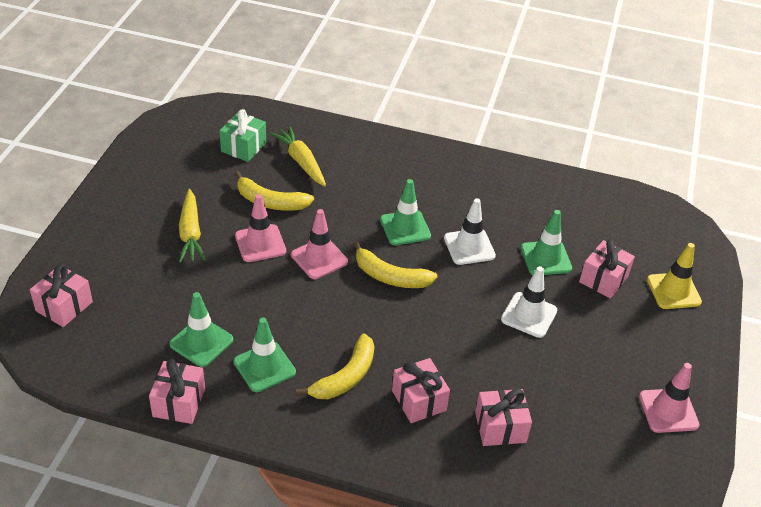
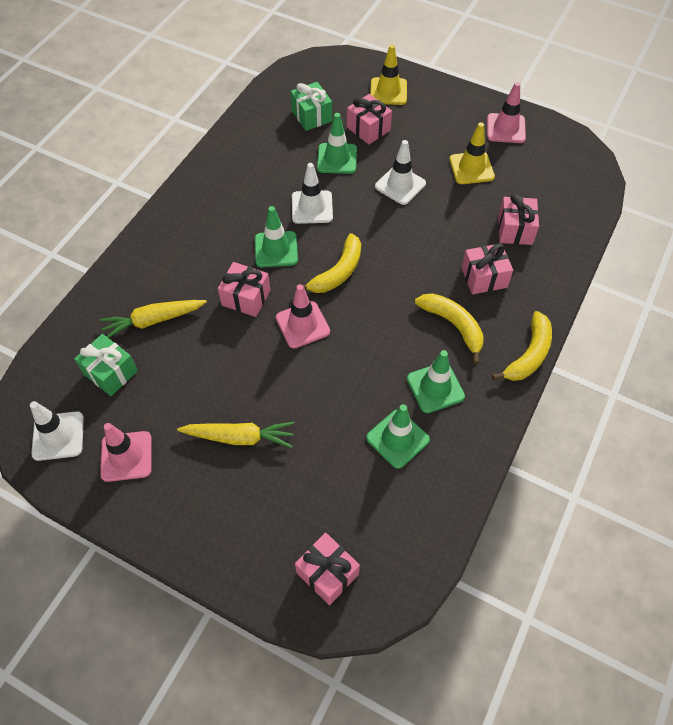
camera: 75 degrees left, 15 degrees up
(179, 402) = (471, 464): pink gift -> pink gift (246, 298)
(180, 131) = (58, 436): none -> white traffic cone
(260, 243) = (270, 373): pink traffic cone -> pink traffic cone (126, 456)
(270, 202) = (209, 357): yellow banana -> yellow banana (528, 355)
(583, 379) = (471, 168): none -> yellow traffic cone
(600, 231) = (311, 116): none -> green gift

